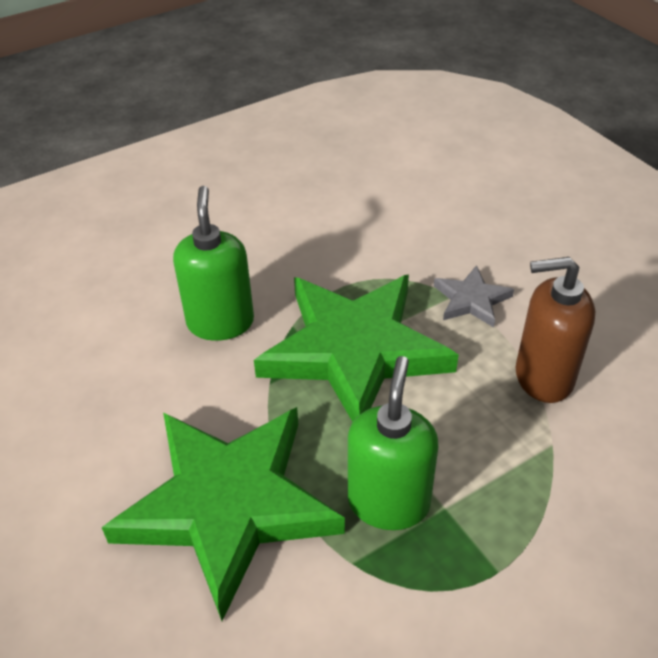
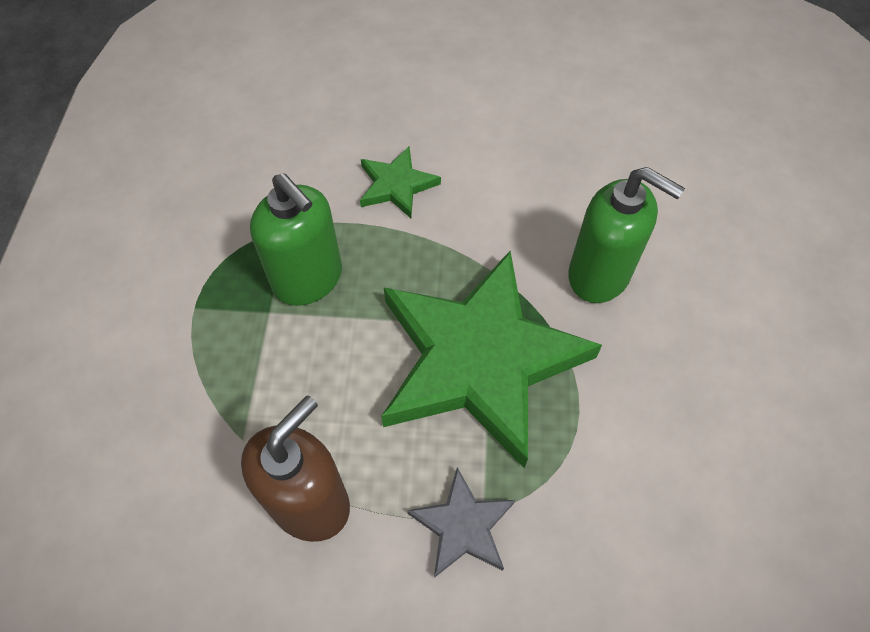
camera: 125 degrees right, 15 degrees up
(228, 505) = (396, 185): green star -> green star, size x0.43

